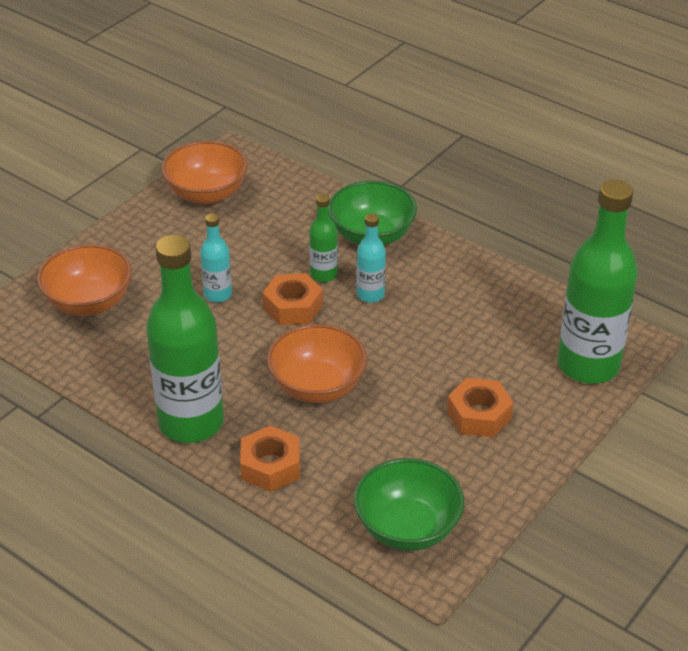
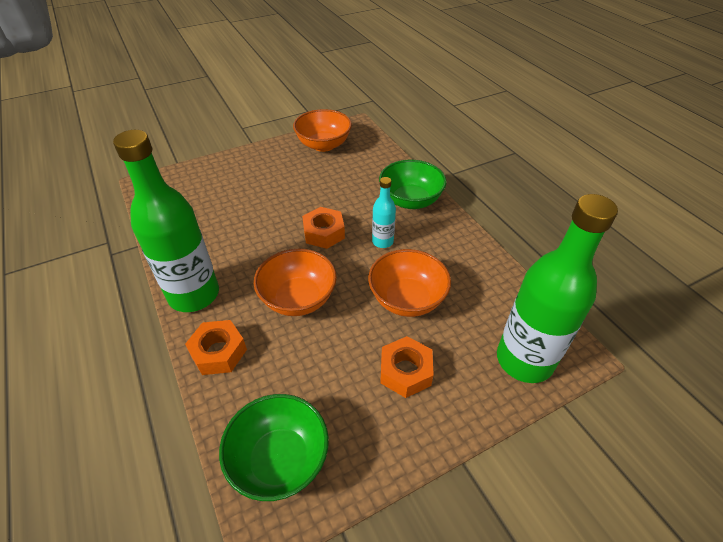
camera: 25 degrees right, 5 degrees up
(89, 302) = (202, 190): orange bowl -> orange bowl (407, 299)
(218, 294) = (282, 209): turquoise bottle -> none
(323, 275) = (360, 217): green bottle -> none

